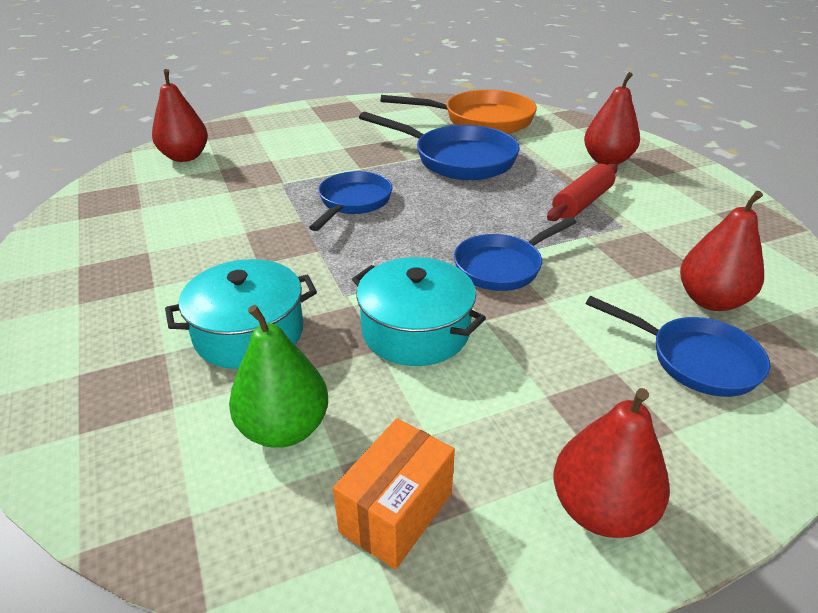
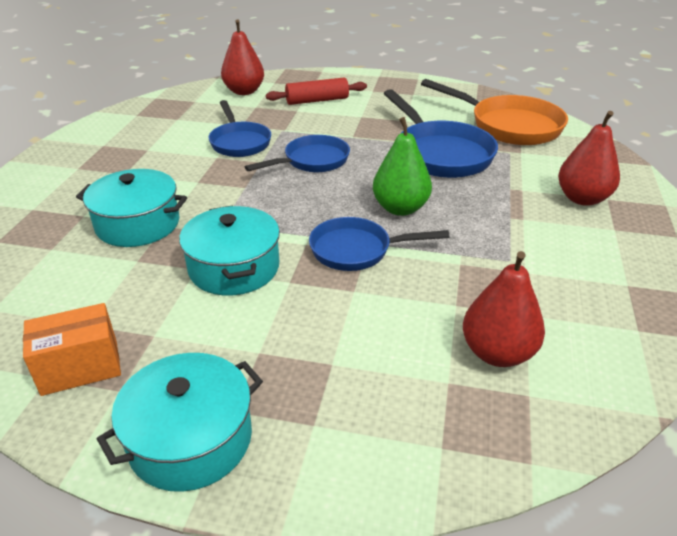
camera: 35 degrees right, 0 degrees up
(284, 428) = (86, 289): green pear -> green pear (400, 208)
(582, 203) = (499, 226): red rolling pin -> red rolling pin (317, 100)
(600, 509) = (190, 439): red pear -> turquoise pot
(695, 360) = (409, 388): blue pan -> blue pan (239, 142)

